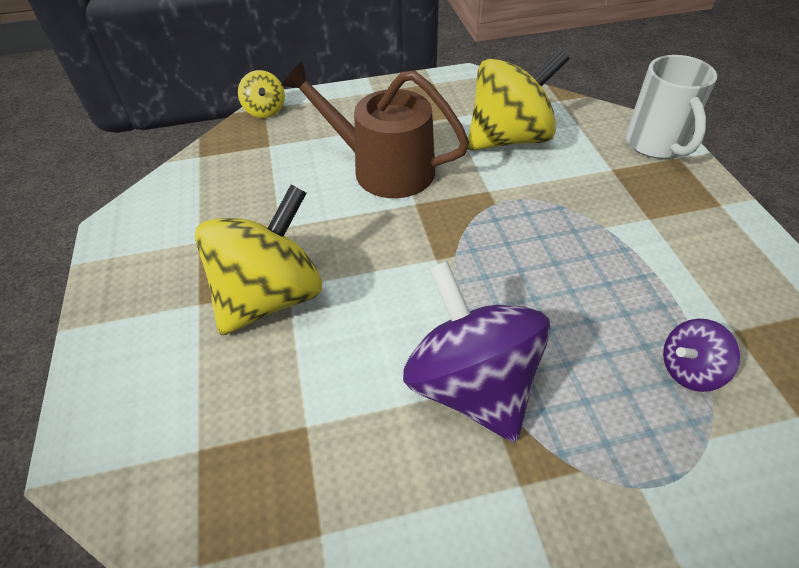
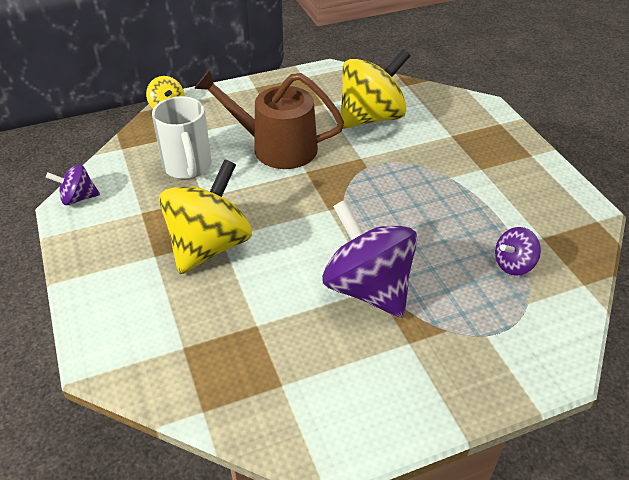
camera: 10 degrees left, 5 degrees down
(129, 216) = (78, 198): none -> purple spinning top
(656, 145) = (483, 115): white mug -> white mug (188, 167)

